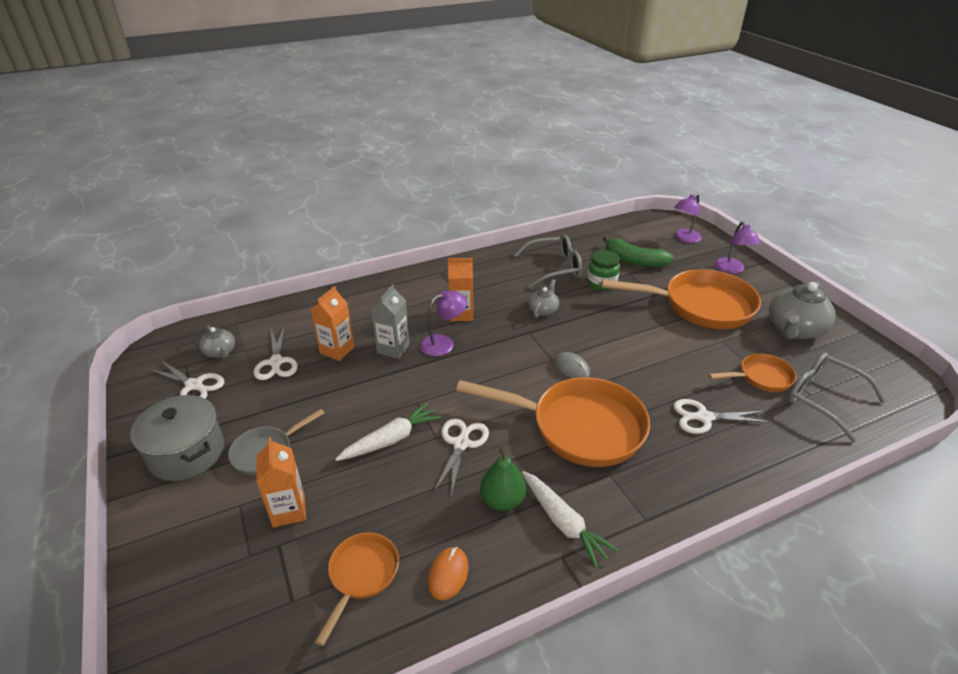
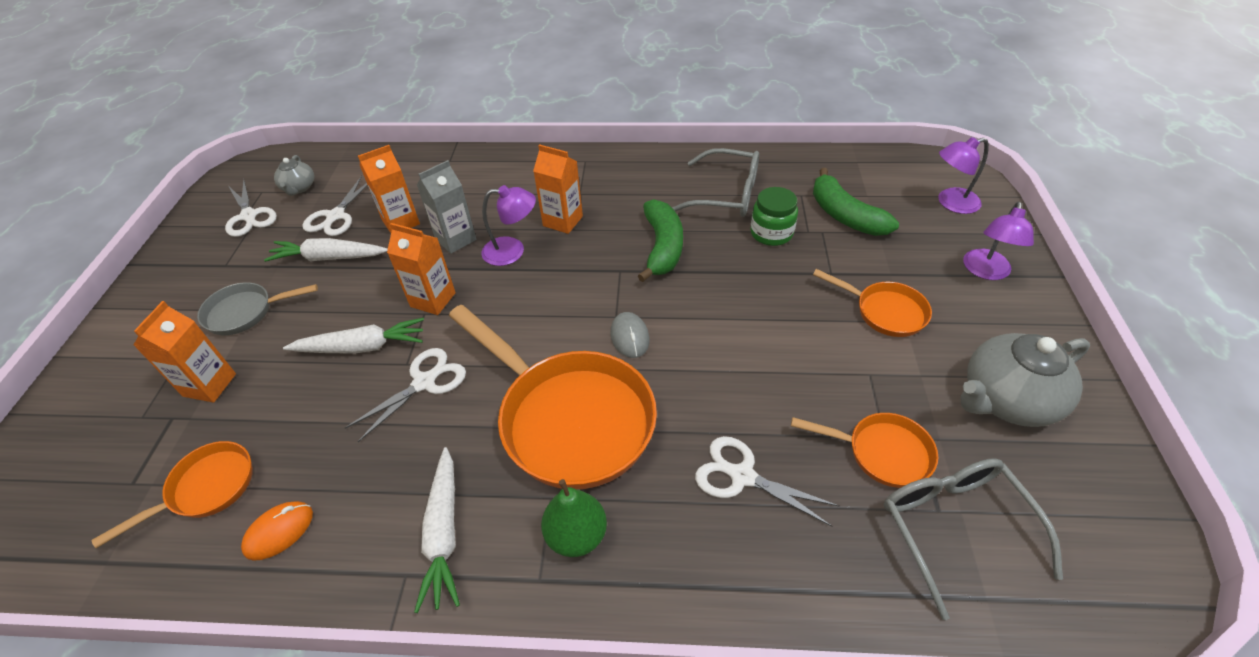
camera: 30 degrees right, 10 degrees up
(187, 453) = (185, 285): grey pot -> none
(301, 392) = (329, 258): none -> white carrot
(415, 391) = (433, 300): none -> orange carton
(502, 500) = (405, 471): green pear -> green pear (576, 535)
(543, 310) = (662, 247): grey teapot -> green banana
(700, 306) = (885, 311): orange pan -> orange pan, size x0.51

